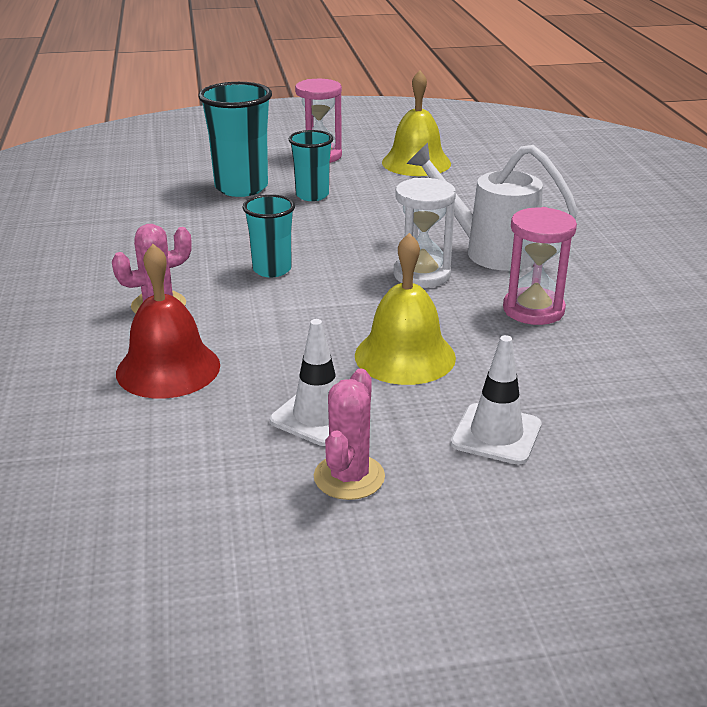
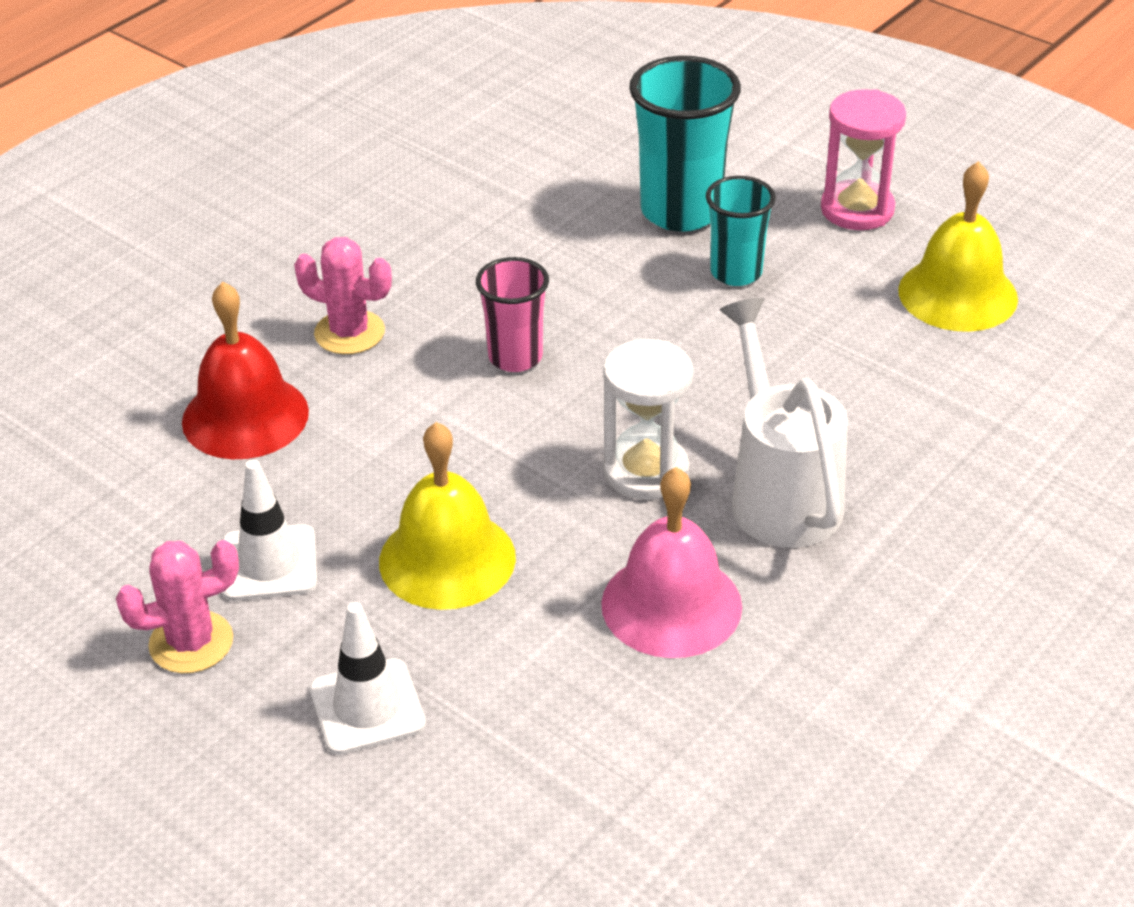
camera: 50 degrees right, 10 degrees up
(272, 269) = (515, 357): turquoise cup -> pink cup
(533, 310) = (671, 605): pink hourglass -> pink bell

